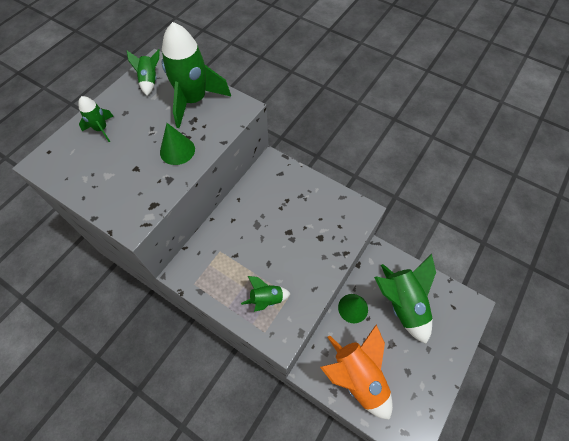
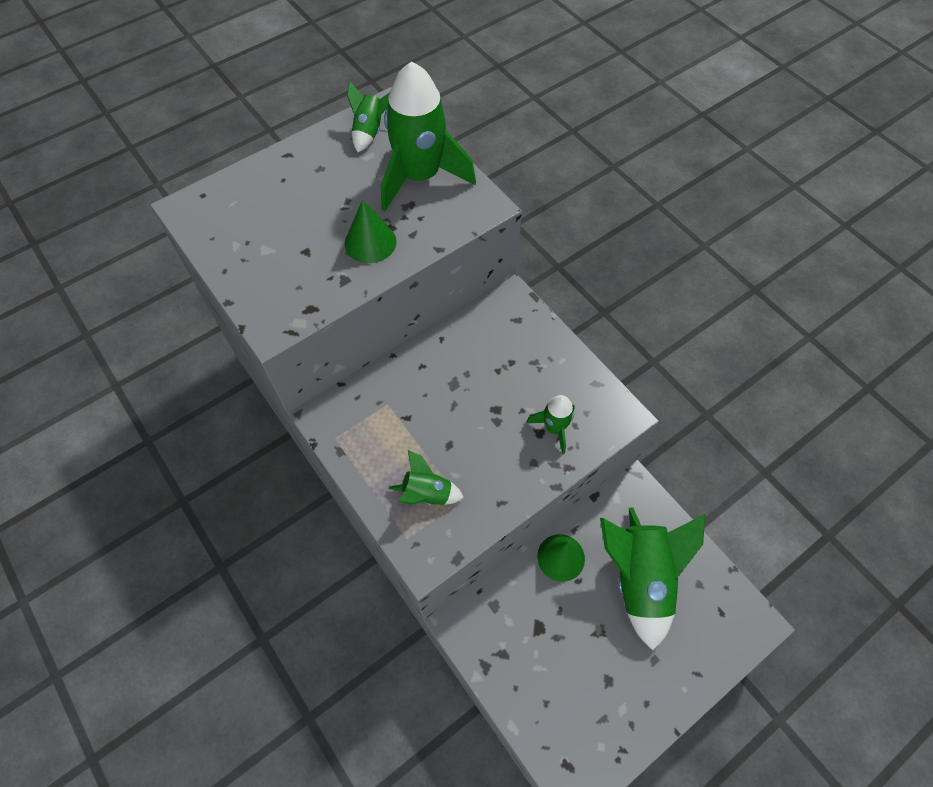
camera: 20 degrees right, 0 degrees up
(101, 129) = (280, 183): green rocket -> green rocket (554, 428)
(357, 377) = (528, 659): orange rocket -> none

